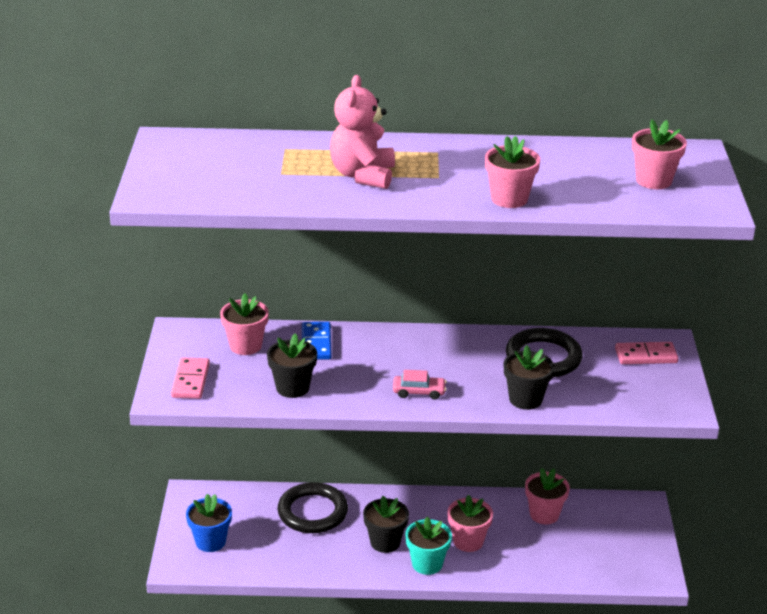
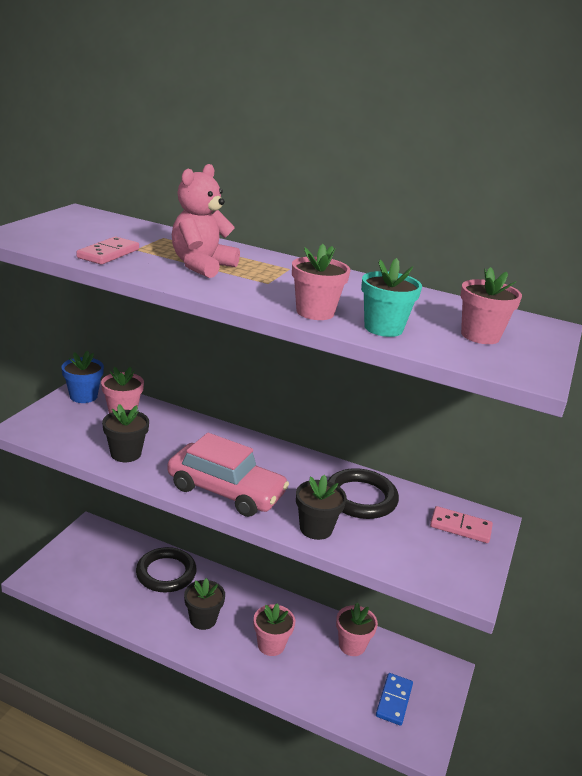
camera: 20 degrees right, 5 degrees down
(190, 381) = (54, 424): pink domino -> pink domino (108, 254)
(210, 541) = (73, 568): blue flower pot -> blue flower pot (83, 396)
(316, 343) = (178, 427): blue domino -> blue domino (394, 700)
(419, 392) = (226, 491): pink car -> pink car, size x2.35
(427, 564) = (223, 652): turquoise flower pot -> turquoise flower pot (383, 328)

